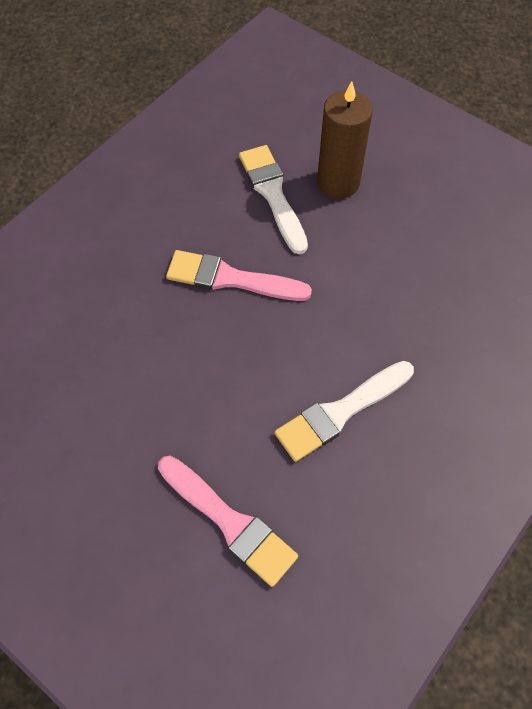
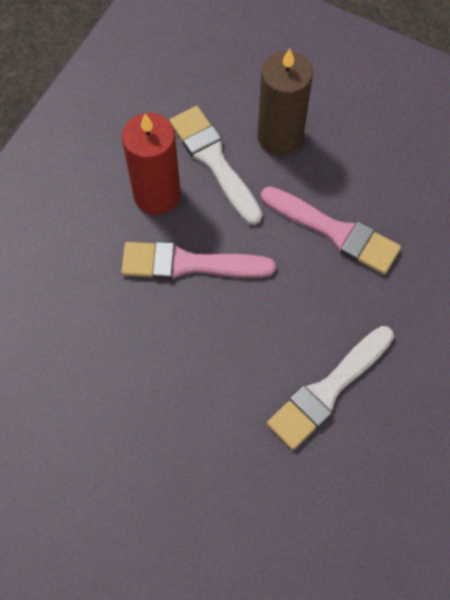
camera: 10 degrees left, 5 degrees up
(214, 215) = (157, 194): none -> red candle
(230, 522) = (240, 523): pink brush -> pink brush (335, 232)

